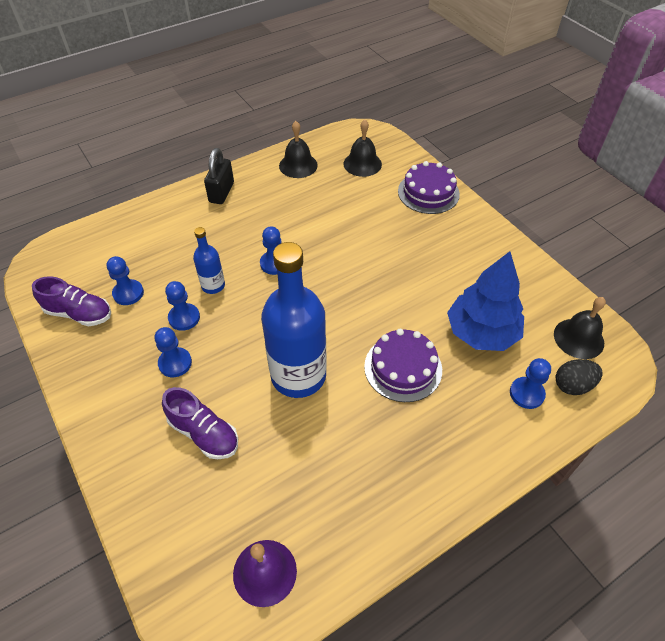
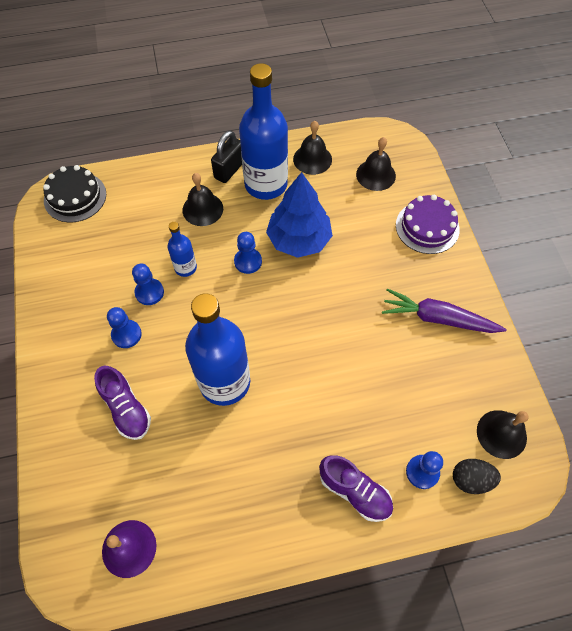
camera: 20 degrees right, 10 degrees up
(68, 254) = (75, 197): none -> black cake
(79, 313) = (65, 260): purple shoe -> purple shoe (355, 491)
(128, 293) = (112, 252): blue pawn -> none
(209, 231) = (202, 209): none -> black bell
(263, 195) = (266, 184): none -> blue bottle
(403, 368) = (319, 406): purple cake -> none
(474, 261) = (438, 318): none -> purple carrot
(481, 332) = (409, 396): blue tree -> blue tree (299, 240)

